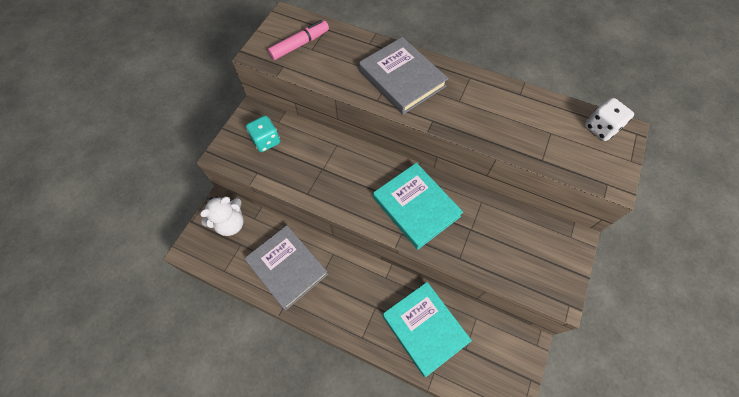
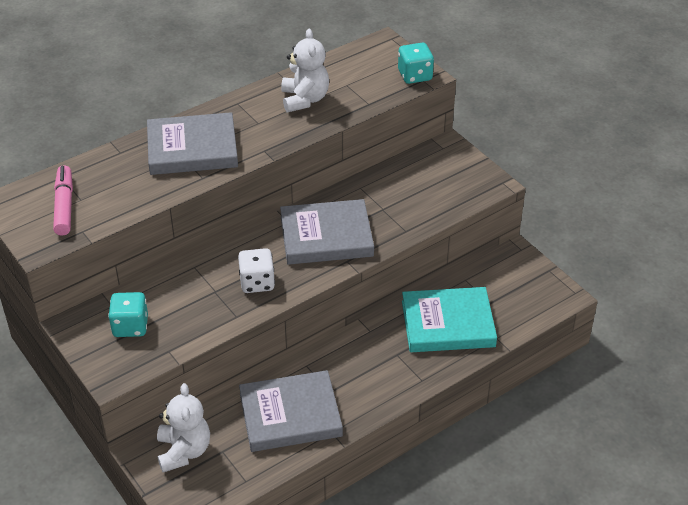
camera: 60 degrees left, 20 degrees down
(416, 207) = (326, 236): turquoise book -> grey book
(509, 115) = (304, 99): none -> white teddy bear
(600, 128) = (368, 54): white dice -> white dice (257, 282)
(607, 175) = (415, 75): none -> turquoise dice

